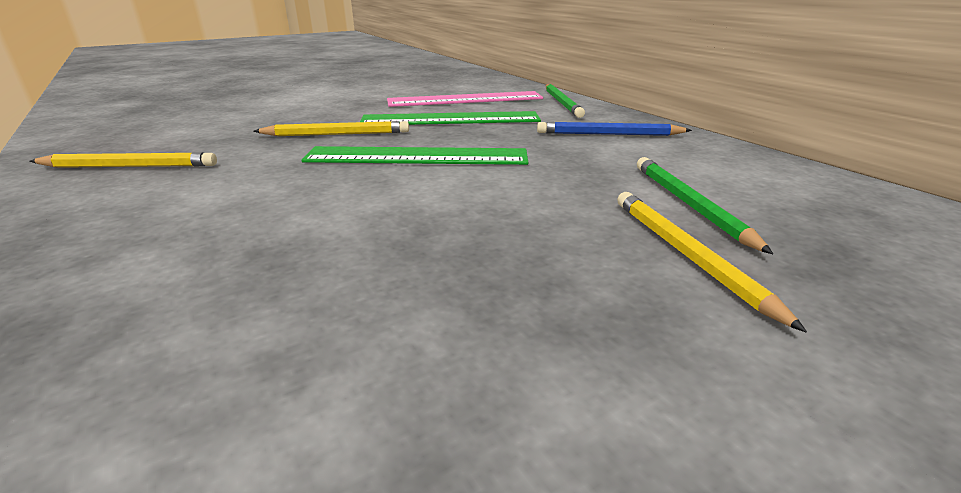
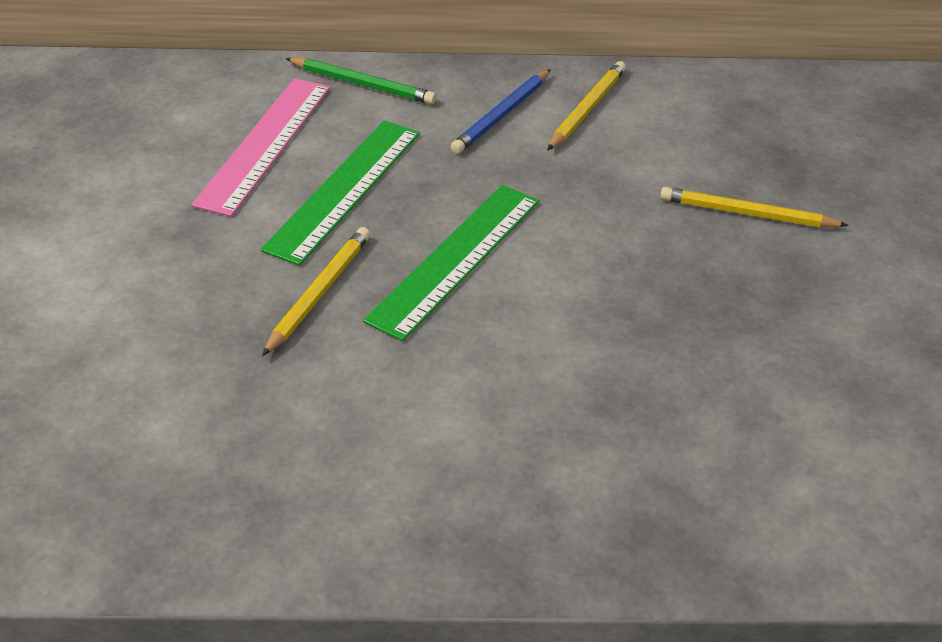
camera: 60 degrees left, 15 degrees up
(130, 166) = (296, 477): yellow pencil -> yellow pencil (587, 109)
(689, 204) = (683, 168): green pencil -> none

